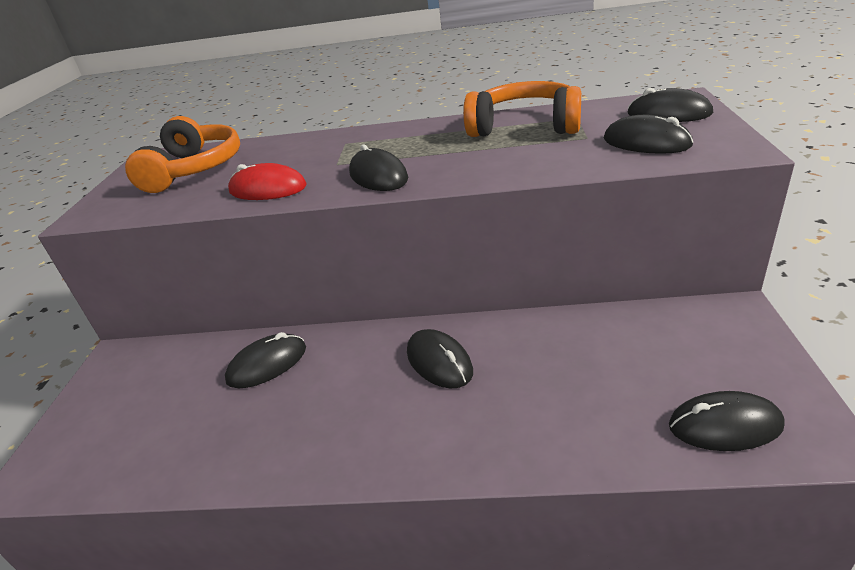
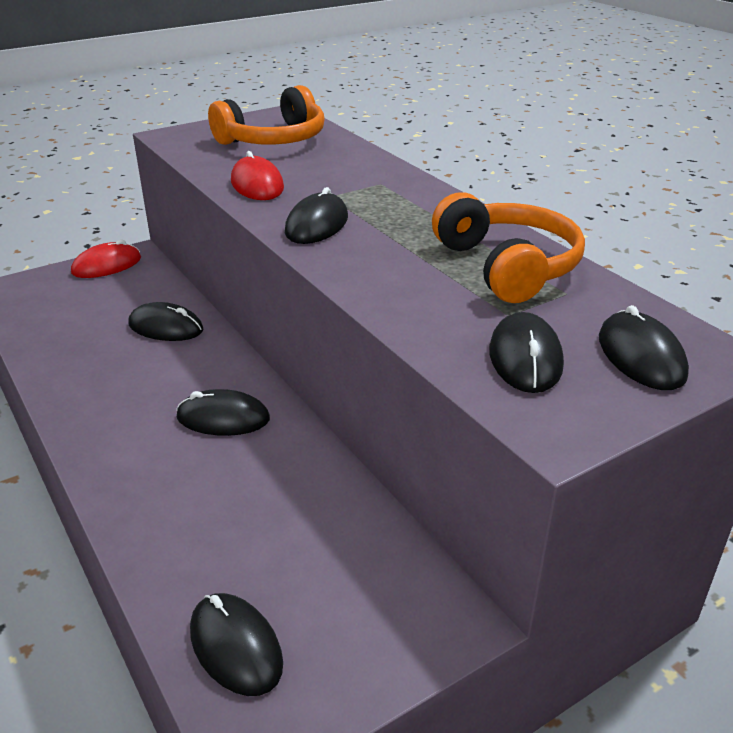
camera: 50 degrees right, 0 degrees up
(104, 381) = (107, 265): none -> red mouse
(439, 362) = (223, 418): black mouse -> black mouse turned 75 degrees clockwise

